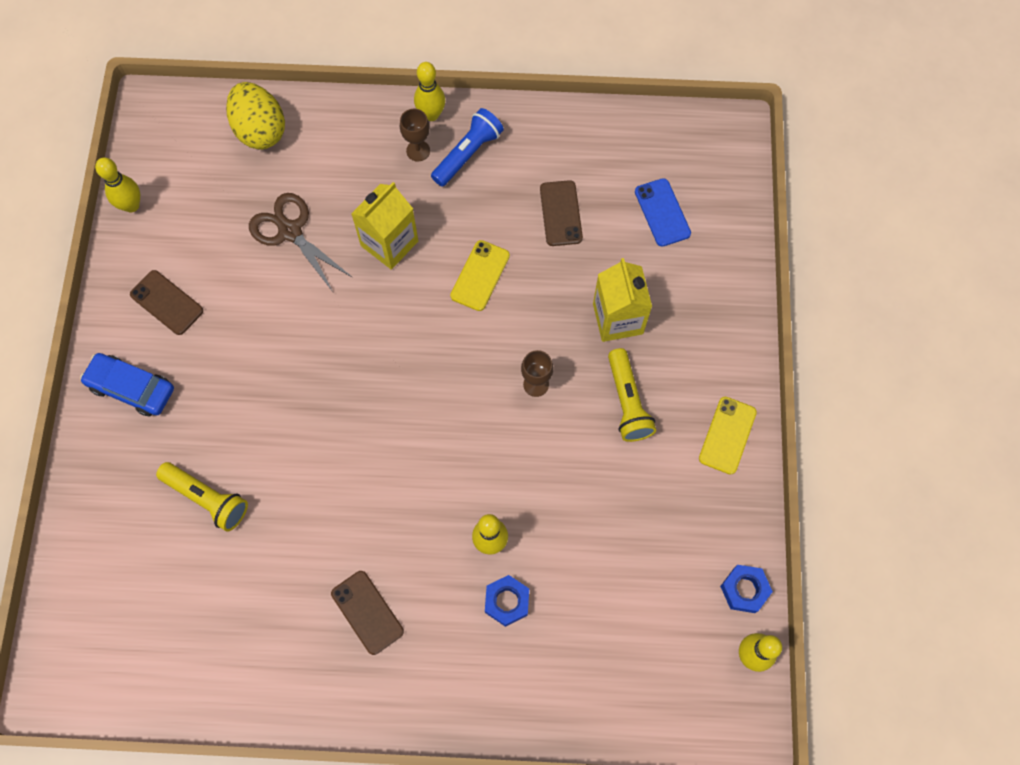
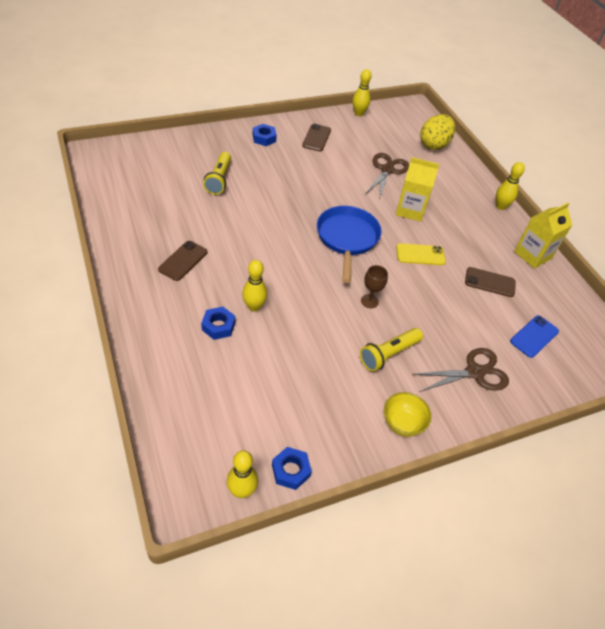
camera: 60 degrees right, 20 degrees down
(131, 388) = (264, 138): blue car -> blue nut
(412, 360) = (347, 239): none -> blue pan
(418, 151) = (474, 207): brown goblet -> none
(468, 154) = (490, 228): blue flashlight -> none
(561, 213) = (490, 282): brown phone -> brown phone turned 45 degrees clockwise
(618, 319) = (442, 332): yellow carton -> yellow carton (532, 255)
(688, 313) = (474, 372): none -> brown scissors
(727, 435) = (402, 423): yellow phone -> yellow bowl

